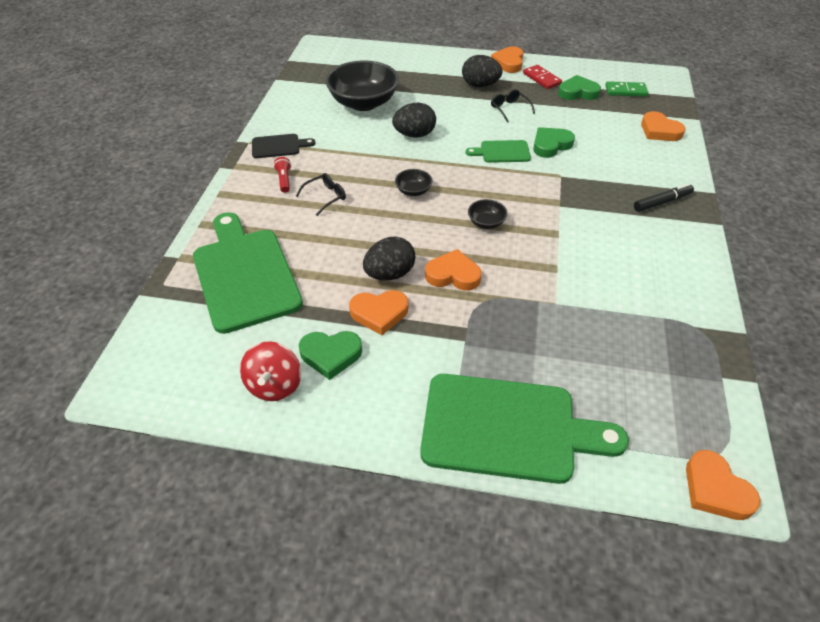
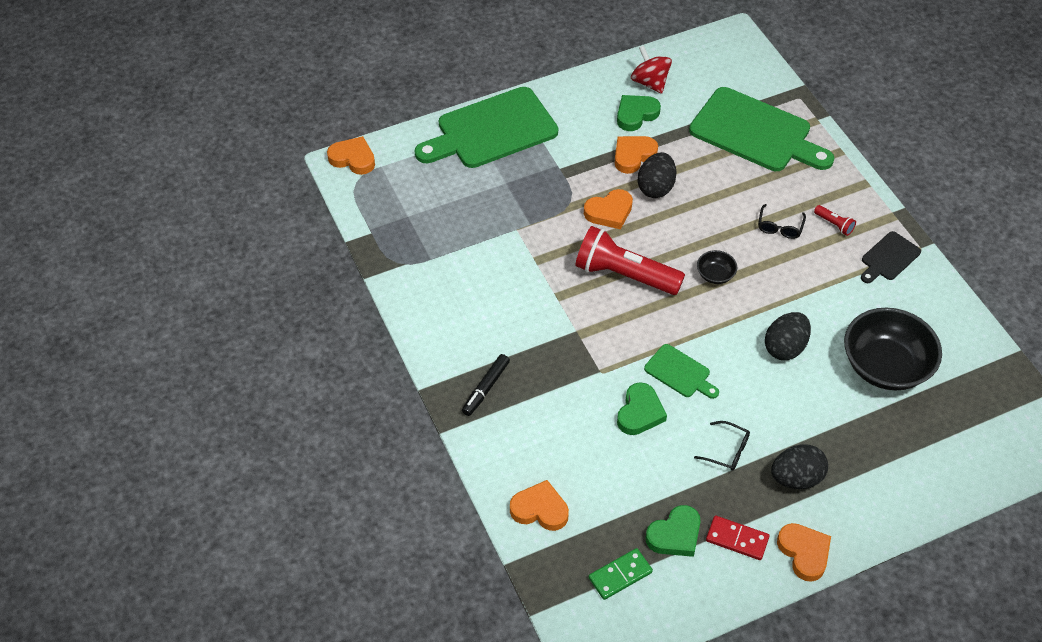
camera: 145 degrees right, 5 degrees up
(486, 223) = (624, 275): black bowl -> red flashlight
(502, 152) = (680, 373): green cutting board -> green cutting board turned 75 degrees clockwise

